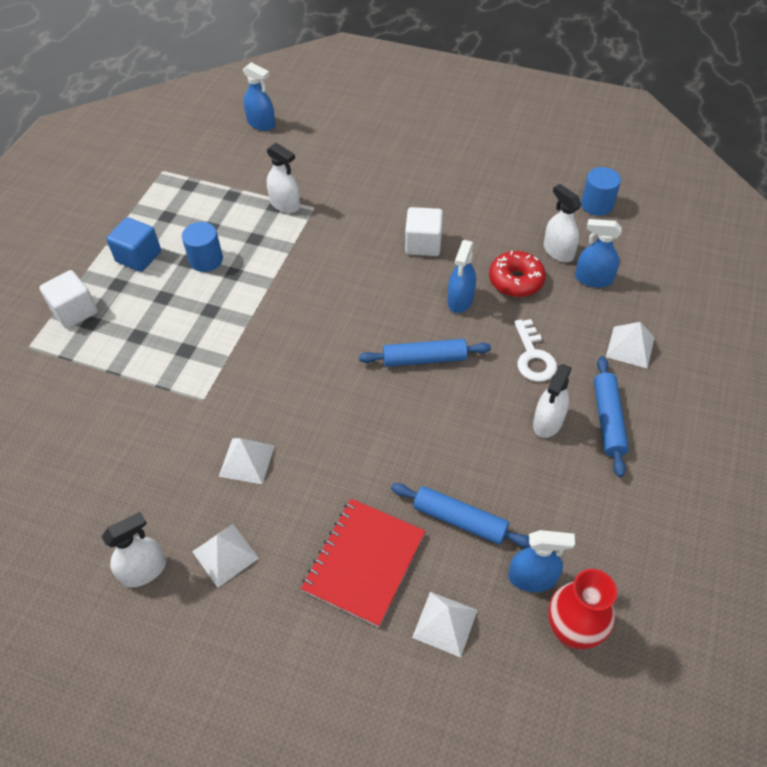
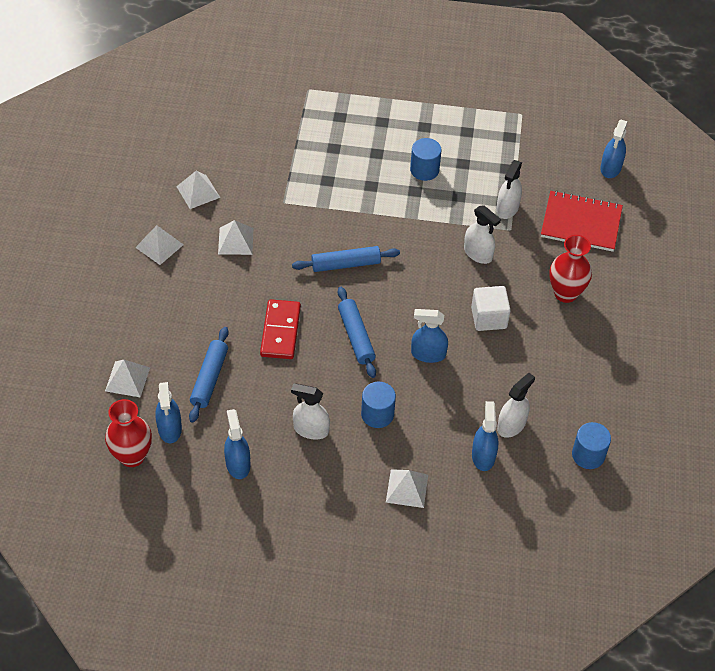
camera: 75 degrees right, 0 degrees up
(75, 311) = (348, 104): white cube -> none
(138, 257) = (415, 126): blue cube -> none
(144, 570) = (141, 205): white spray bottle -> white spray bottle (478, 253)
(147, 494) = (198, 192): none -> white pyramid
(364, 562) = (166, 325): red notebook -> red notebook (581, 223)
(402, 431) = (280, 331): none -> red domino
(406, 183) = (565, 293): none -> red vase
(516, 280) = (463, 394): red donut -> none
(533, 357) = (377, 414): white key -> blue cylinder
(591, 505) = (238, 464): none -> blue spray bottle
(608, 420) = (322, 473): blue rolling pin -> blue rolling pin (345, 264)

